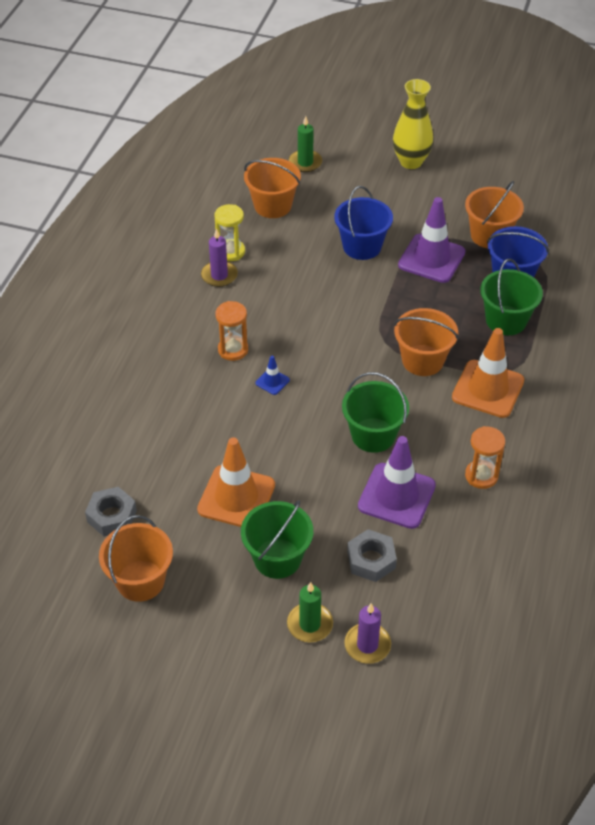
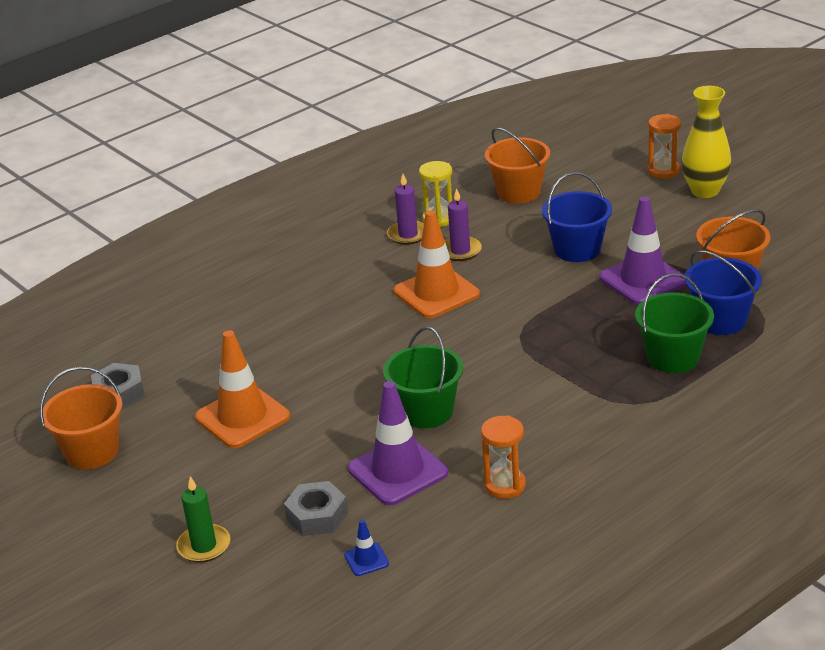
camera: 35 degrees right, 15 degrees down
(233, 350) = (360, 298): orange hourglass -> orange hourglass (663, 171)
(272, 381) = (372, 335): blue traffic cone -> blue traffic cone (366, 559)
(277, 558) = (229, 480): green bucket -> none
(305, 163) = (588, 165): green candle -> none
(367, 645) = (240, 585): purple candle -> purple candle (460, 251)
(423, 360) = (544, 364): orange bucket -> none
(488, 389) = (590, 411): orange traffic cone -> orange traffic cone (436, 293)

